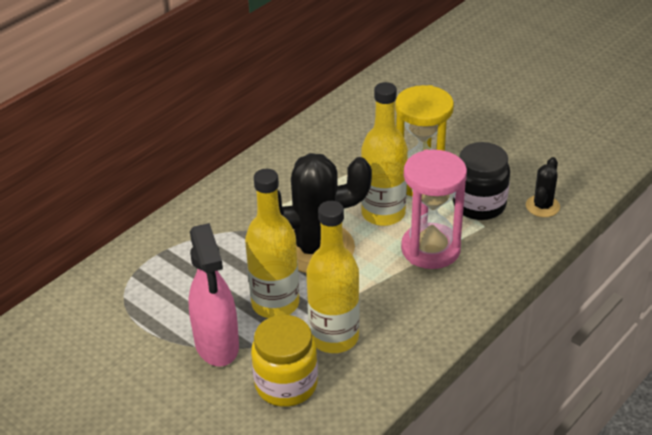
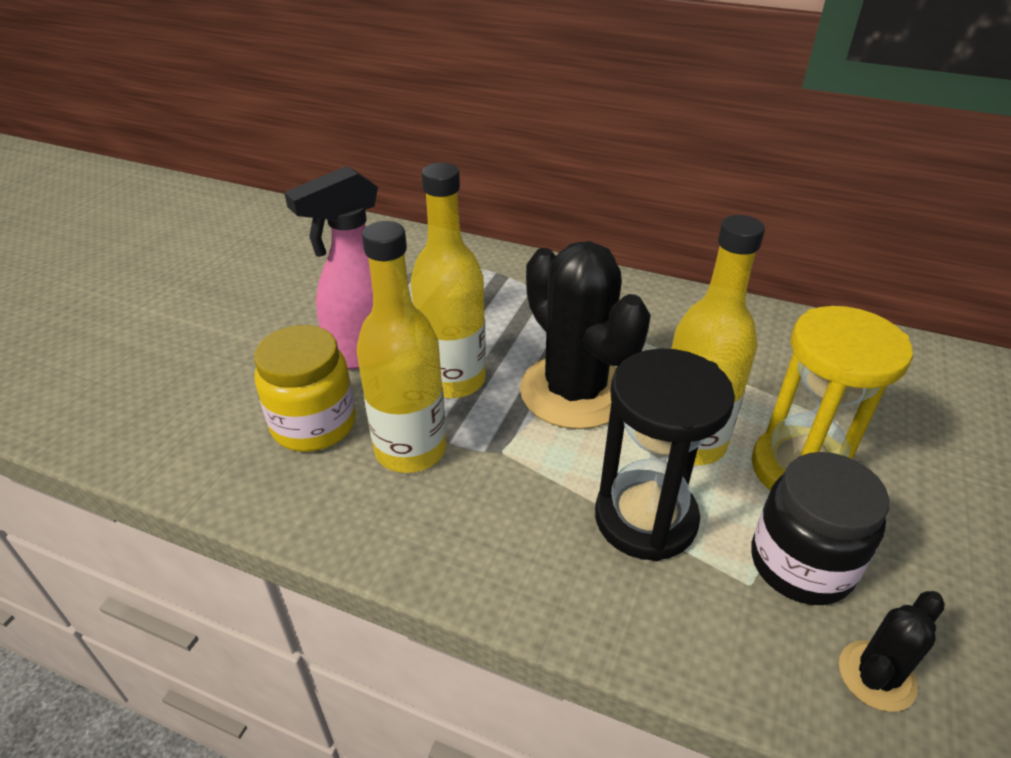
camera: 70 degrees right, 0 degrees up
(430, 249) = (645, 518): pink hourglass -> black hourglass
(542, 206) = (876, 676): black cactus -> black cactus turned 45 degrees counterclockwise

